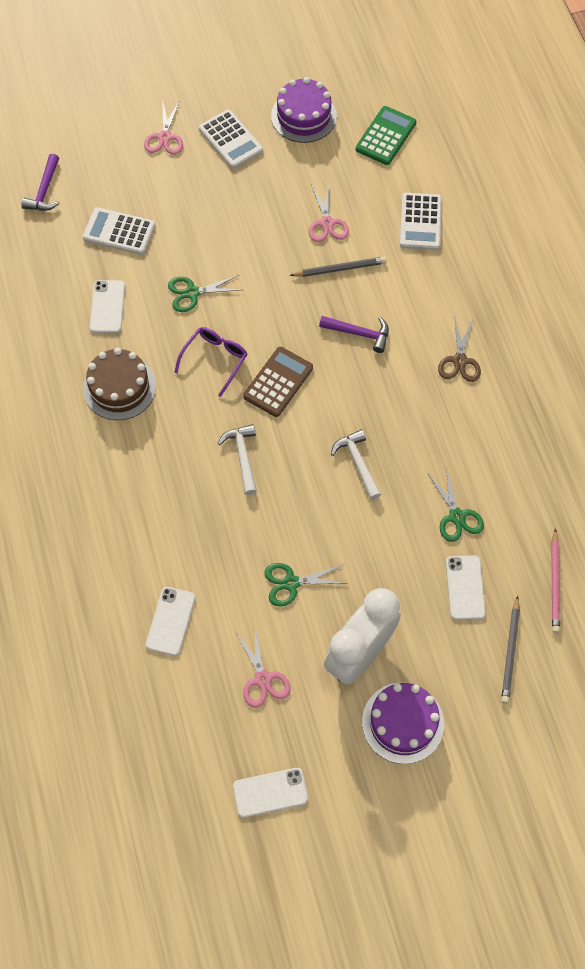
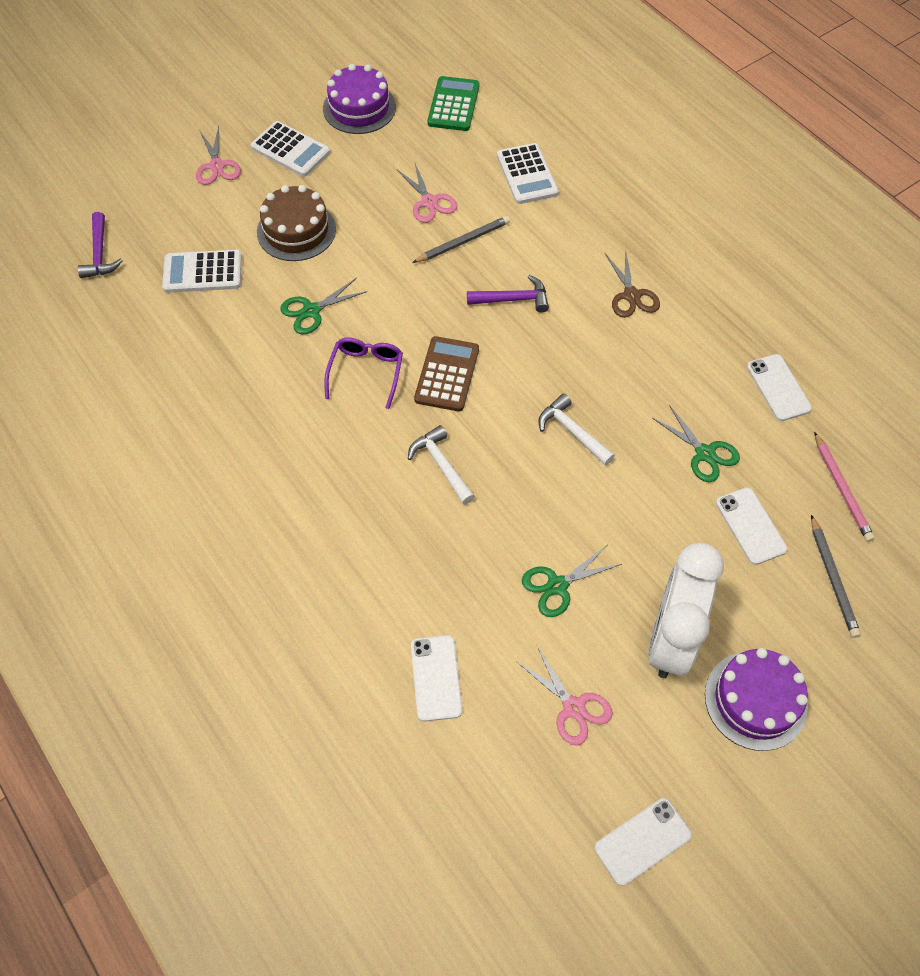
camera: 20 degrees left, 5 degrees down
(107, 307) = (220, 353): white phone -> white phone (778, 387)
(119, 387) = (268, 434): brown cake -> brown cake (296, 230)

